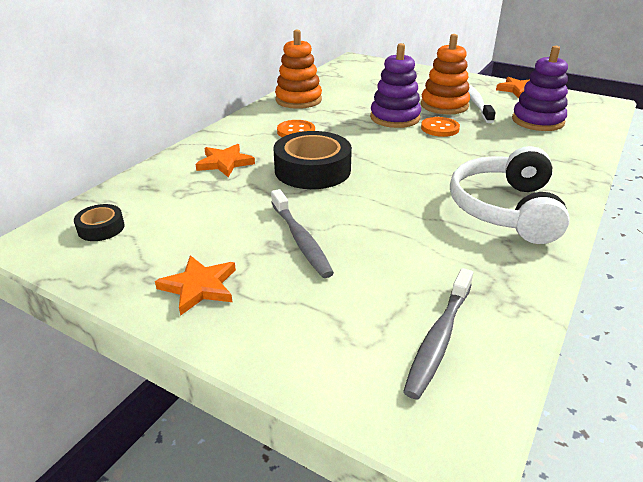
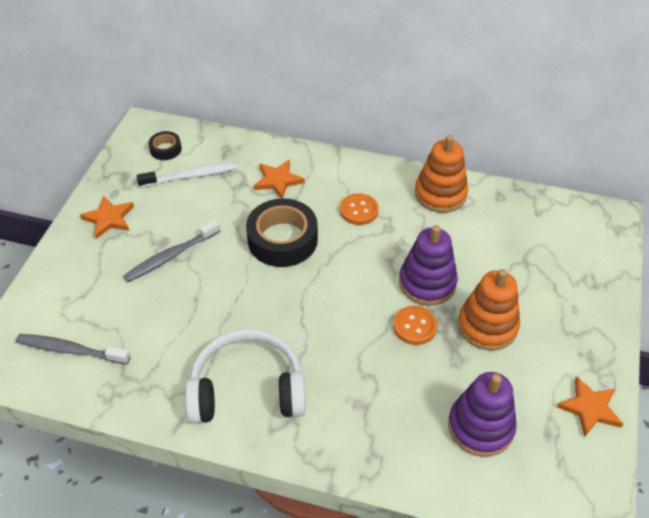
camera: 75 degrees right, 15 degrees up
(477, 104) = (509, 359): white toothbrush -> white toothbrush (191, 176)

